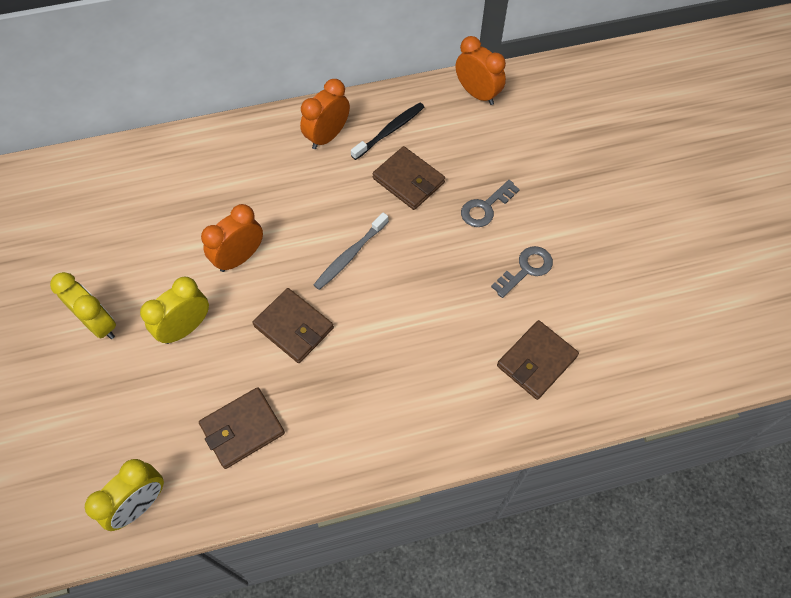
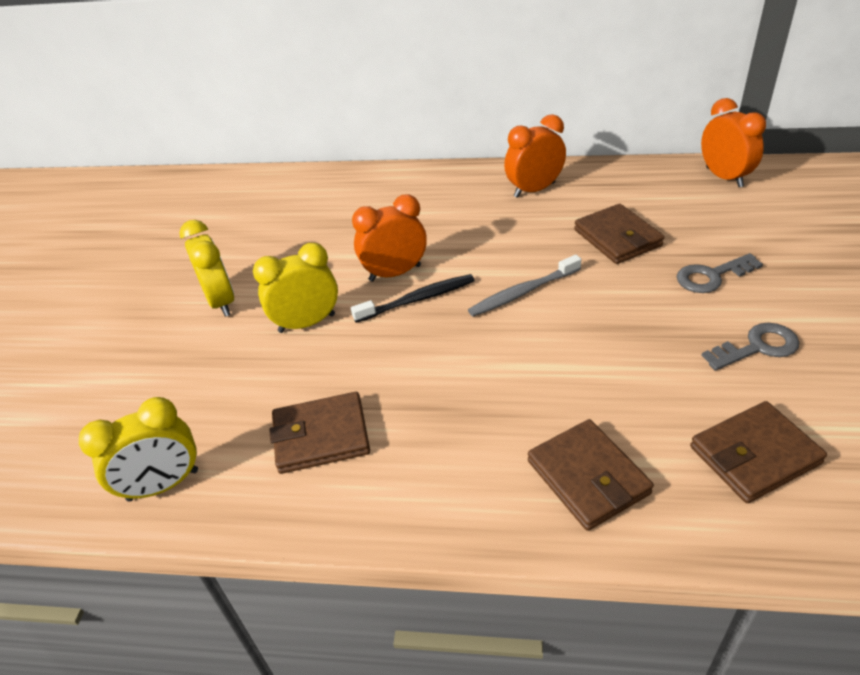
camera: 25 degrees right, 20 degrees down
(294, 327) = (428, 347): brown wallet -> brown wallet (587, 477)
(390, 131) = (608, 194): black toothbrush -> black toothbrush (418, 299)

